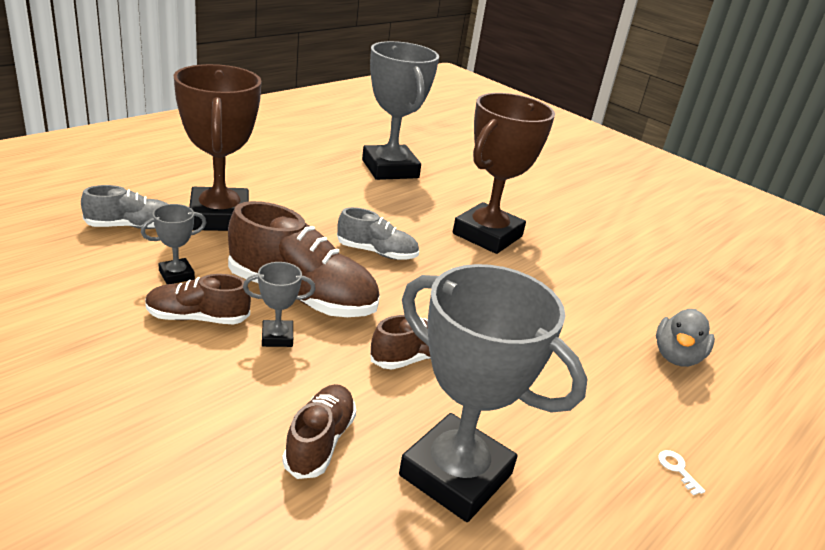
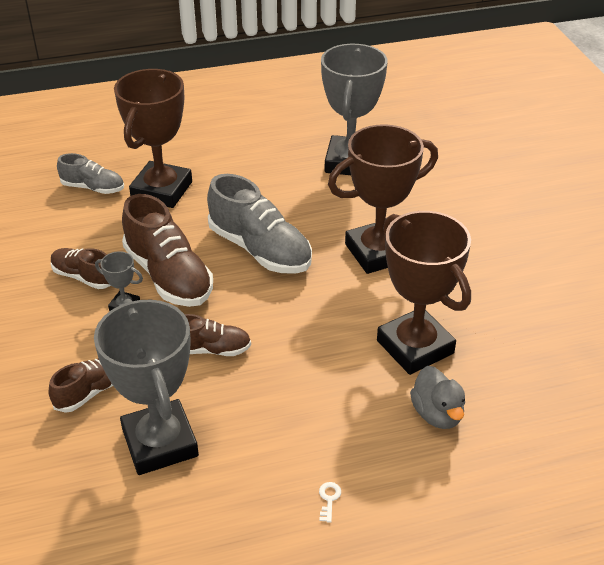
camera: 35 degrees right, 10 degrees up
(176, 275) = (94, 237): grey trophy -> none
(377, 252) = (260, 249): grey shoe -> grey shoe, size x1.76
(599, 305) = (415, 347): none -> brown trophy
(676, 357) = (437, 414): grey duck -> grey duck turned 75 degrees counterclockwise

